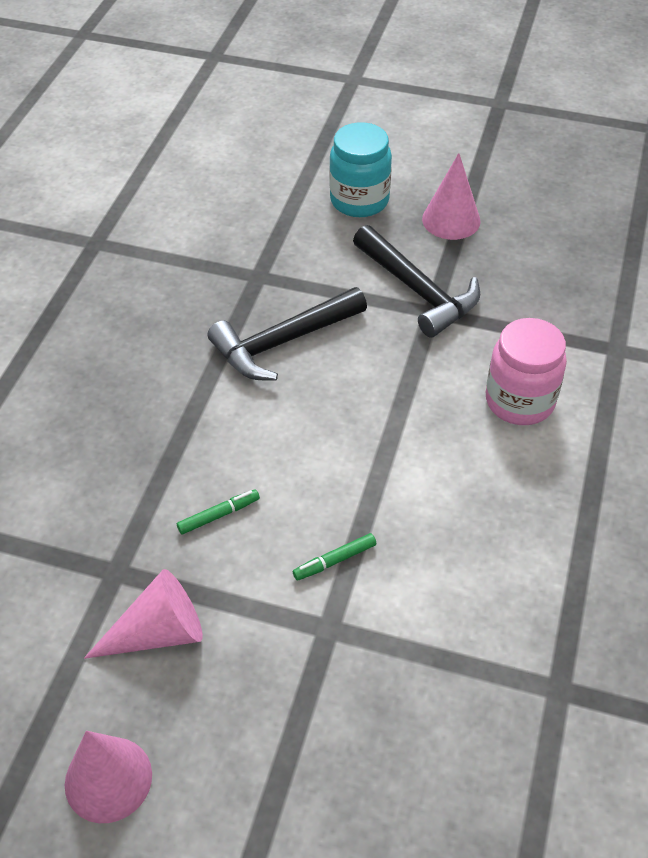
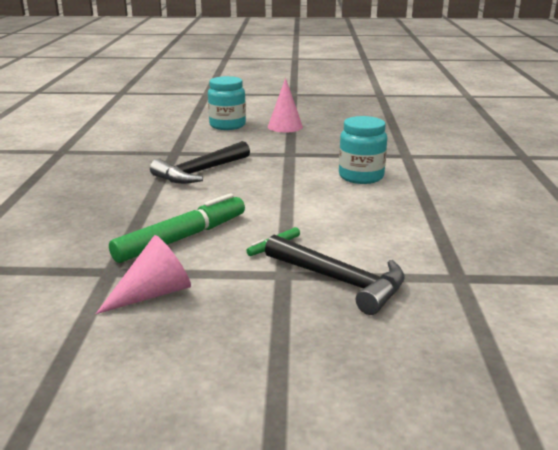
camera: 15 degrees left, 25 degrees down
(108, 779) = (134, 373): pink cone -> none
(219, 515) = (182, 238): green marker -> green marker, size x2.37
(418, 291) = (278, 148): black hammer -> black hammer (341, 281)
(519, 401) = (361, 176): pink jar -> turquoise jar

